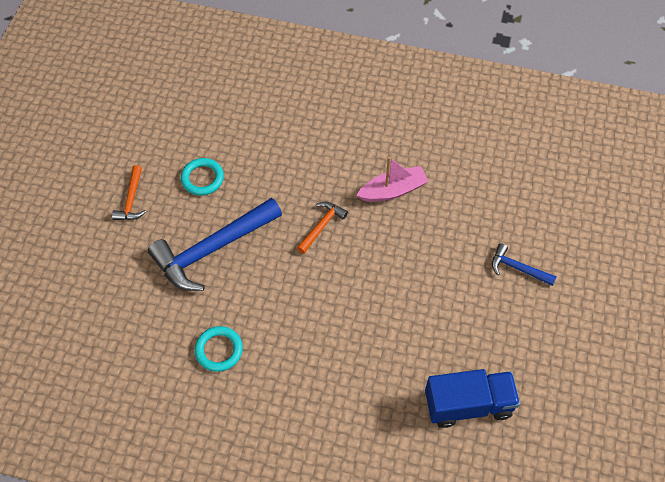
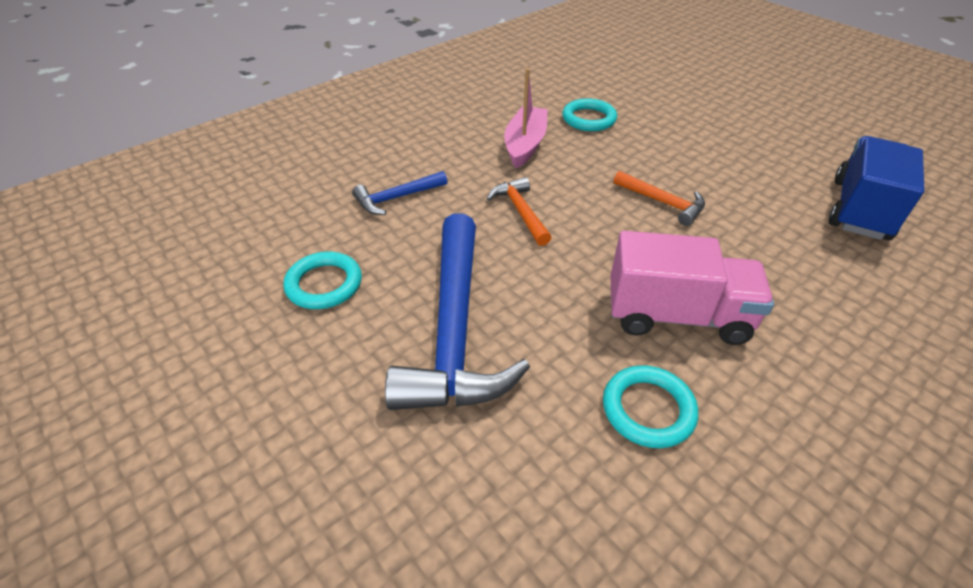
camera: 55 degrees left, 15 degrees down
(131, 200) = (257, 388): orange hammer -> orange hammer (663, 202)
(290, 338) = (677, 315): none -> pink truck
(456, 208) = (589, 119): none -> turquoise ring
(517, 268) = (694, 115): blue hammer -> blue hammer (396, 198)

